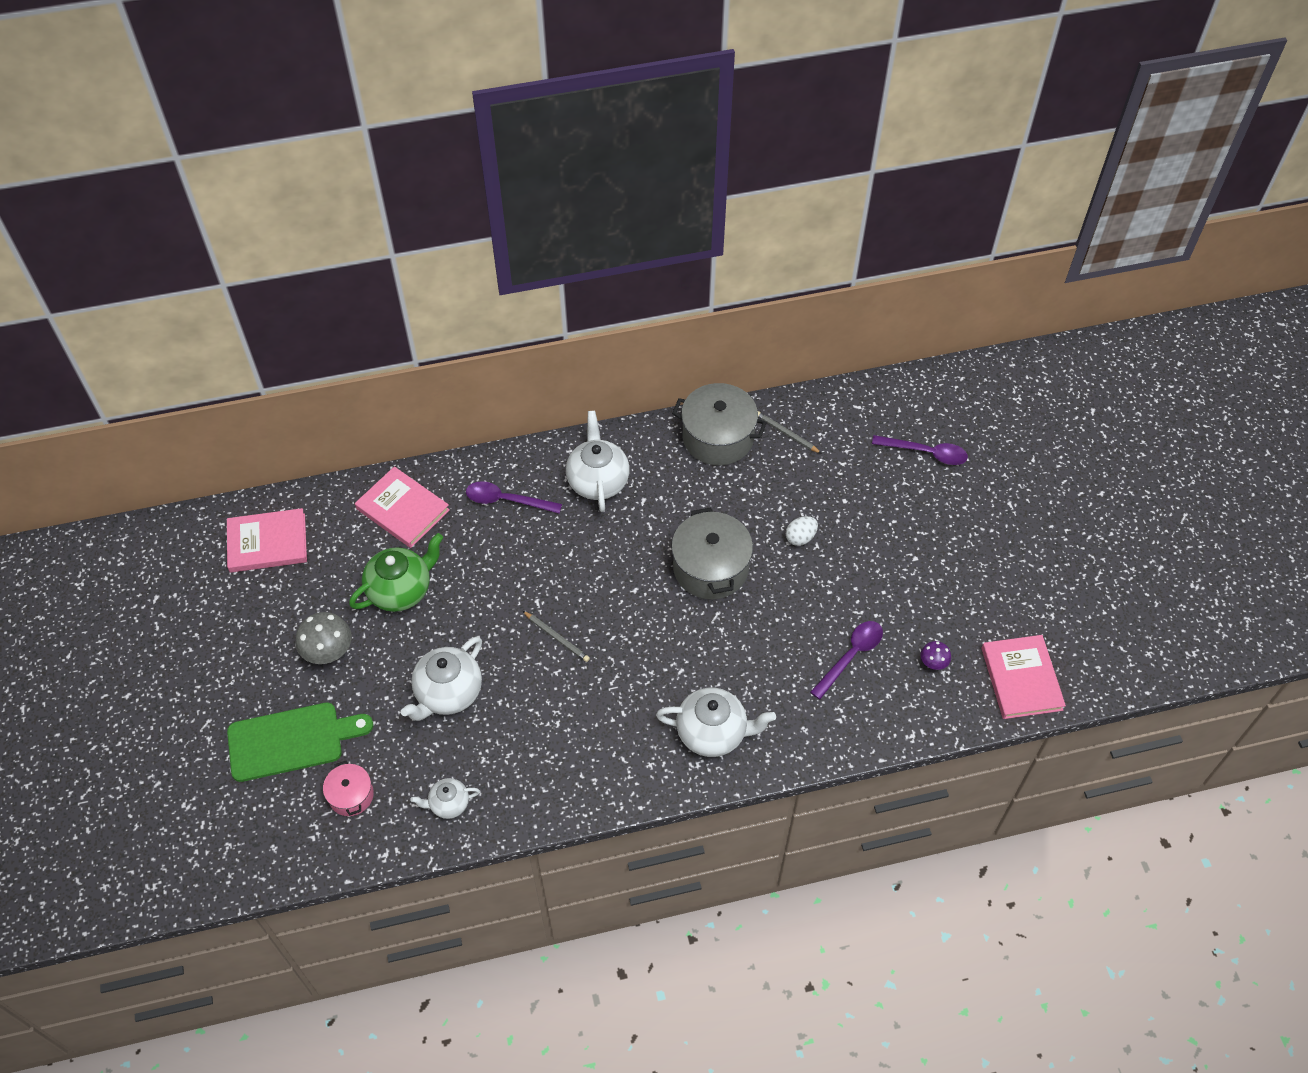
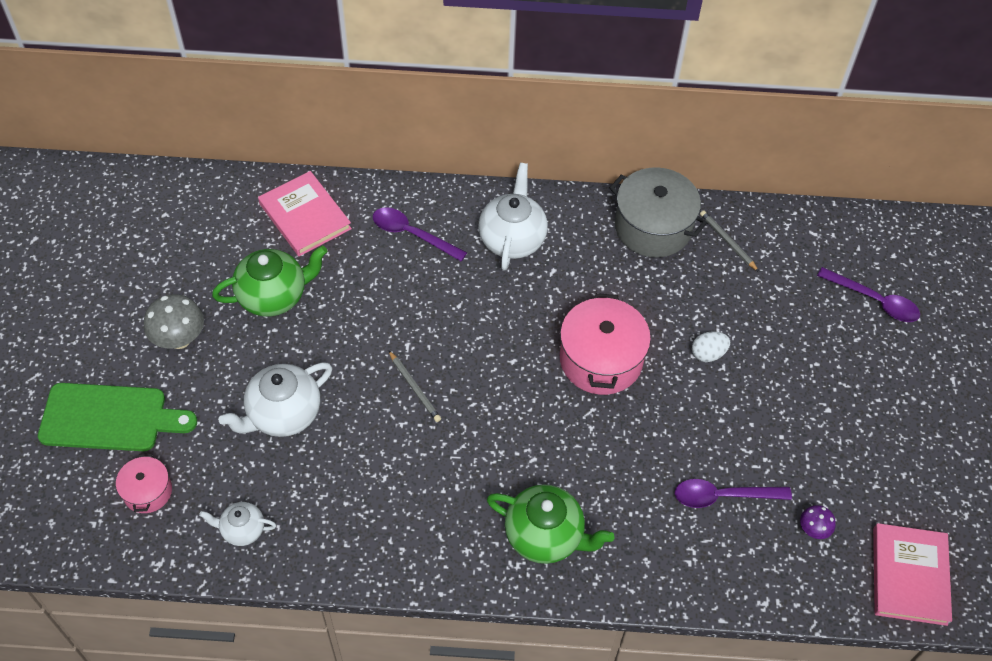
camera: 15 degrees right, 0 degrees up
(267, 543) = (161, 214): pink book -> none
(710, 568) = (601, 359): grey pot -> pink pot
(713, 733) = (545, 536): white teapot -> green teapot
(850, 656) = (723, 496): purple spoon -> purple spoon turned 150 degrees counterclockwise

